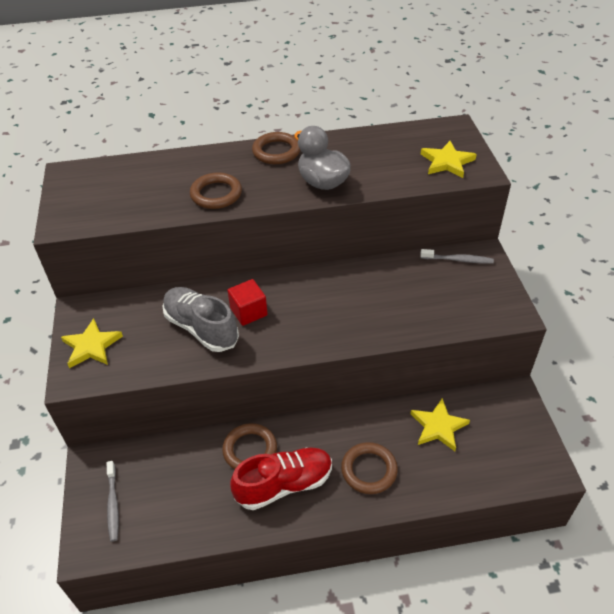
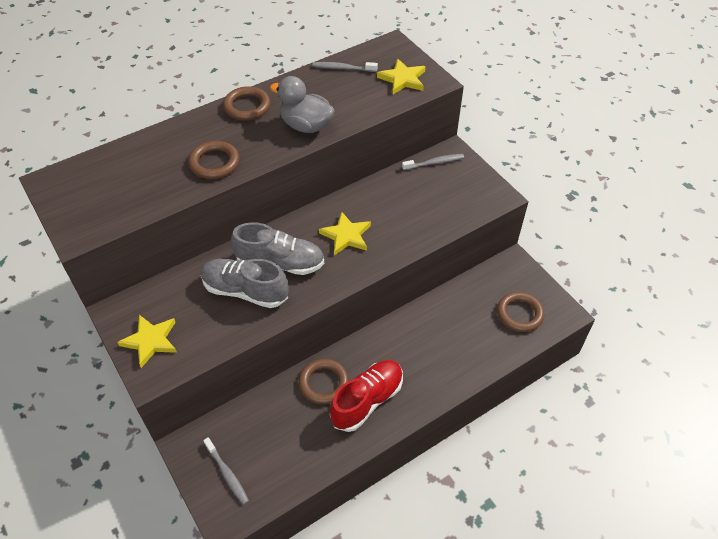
camera: 25 degrees left, 5 degrees up
(248, 312) = (280, 263): red cube -> grey shoe
(369, 470) = (429, 363): brown ring -> brown ring (519, 314)
(390, 138) = (343, 68): none -> grey toothbrush
(438, 426) = (467, 309): yellow star -> yellow star (346, 236)

